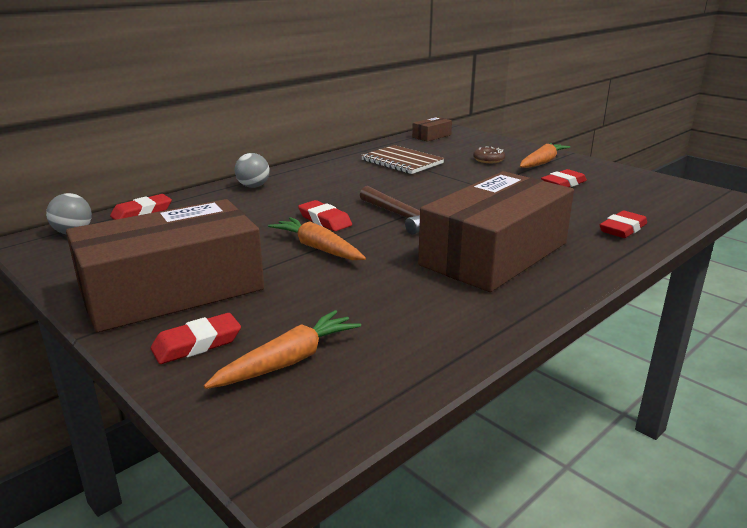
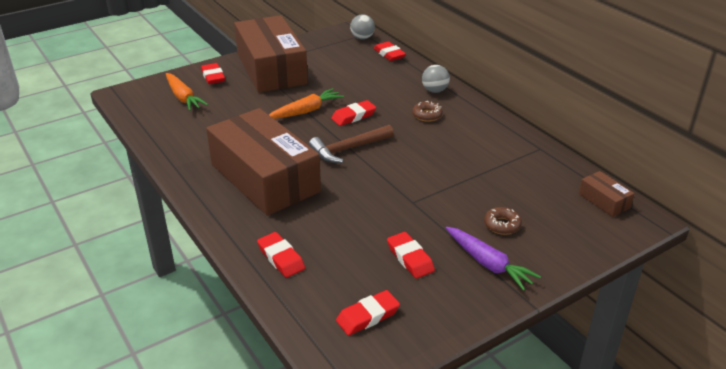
camera: 100 degrees right, 10 degrees up
(313, 187) = (427, 115): none -> brown donut
(402, 162) = (497, 166): brown notebook -> none
(542, 162) = (488, 264): orange carrot -> purple carrot
(649, 192) = (368, 316): none -> red eraser

